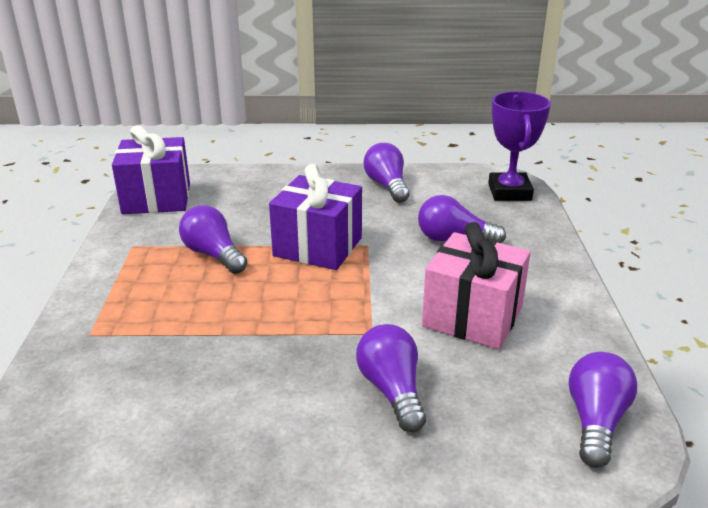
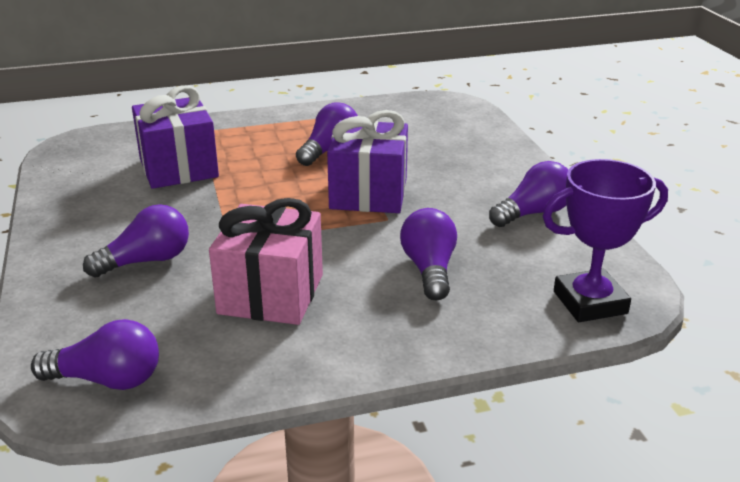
camera: 75 degrees right, 0 degrees up
(156, 199) = (414, 108): purple gift -> purple gift (178, 168)

